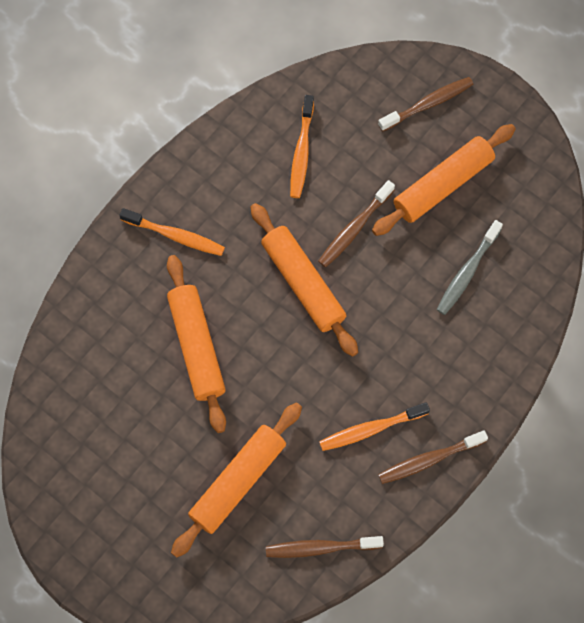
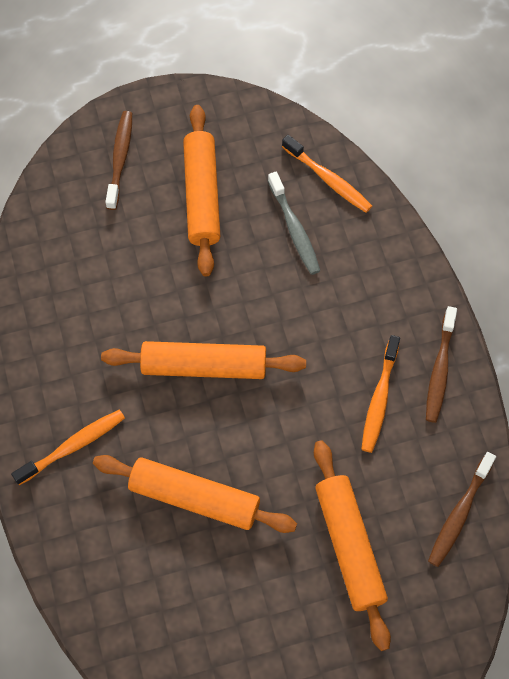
camera: 55 degrees left, 5 degrees down
(301, 152) = (81, 286): orange toothbrush -> orange toothbrush (328, 180)
(354, 228) = (186, 291): brown toothbrush -> none

